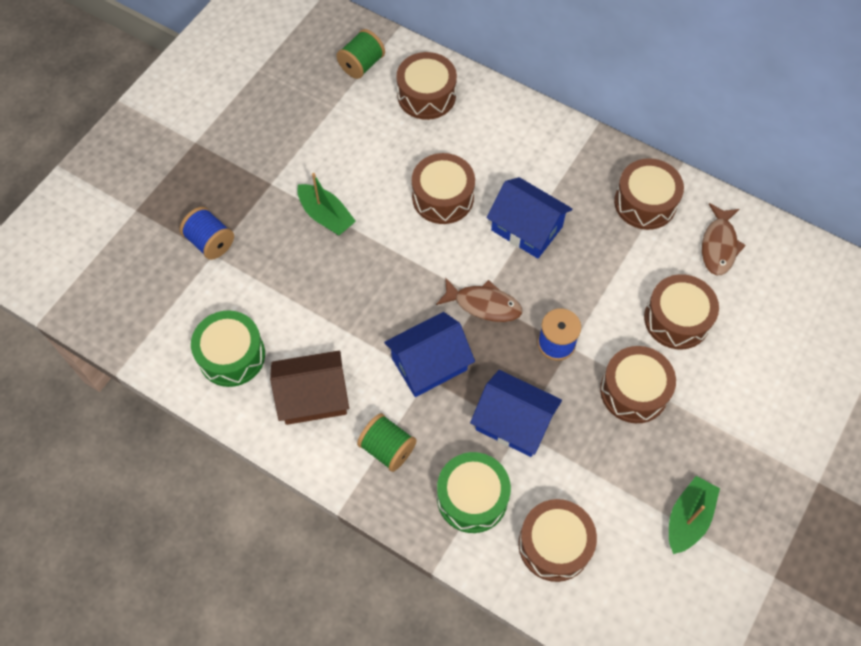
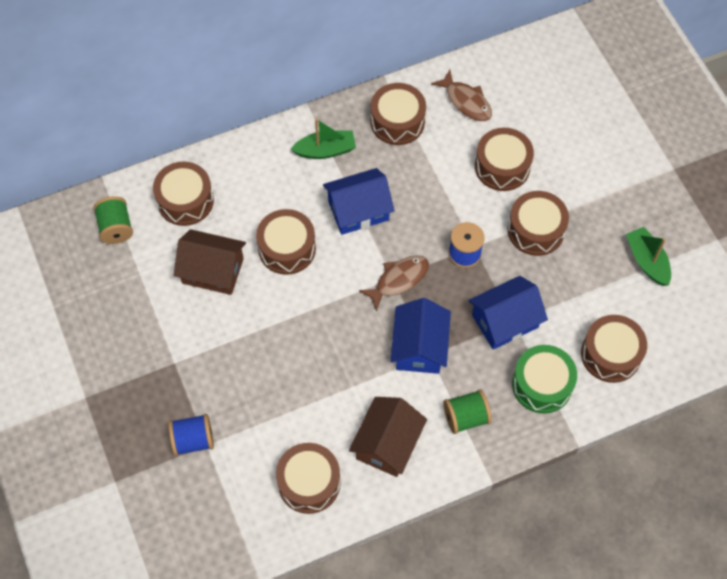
camera: 55 degrees left, 0 degrees up
(231, 355) = (309, 483): green drum -> brown drum
(326, 216) = (237, 340): green boat -> green boat (325, 150)
(377, 156) = (213, 271): none -> brown house

